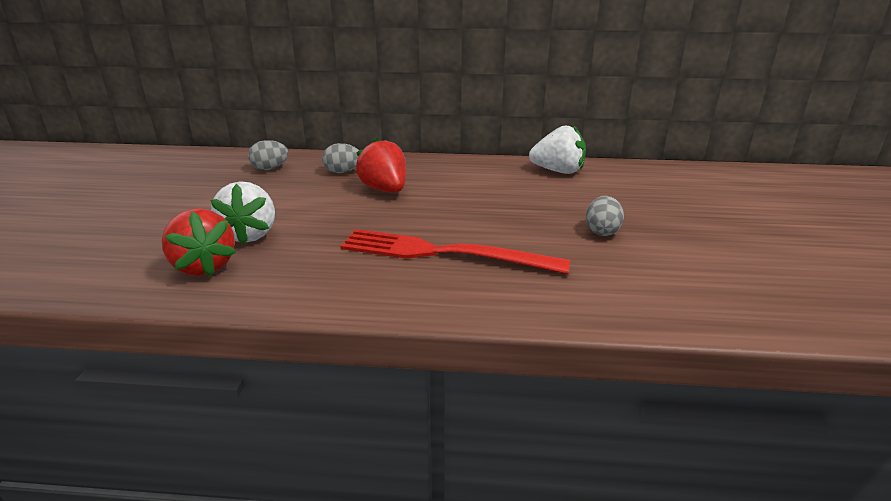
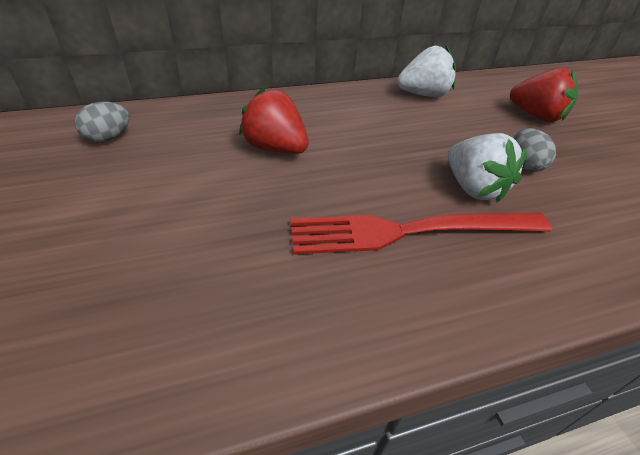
camera: 25 degrees left, 15 degrees up
(204, 266) = (128, 340): red strawberry -> red strawberry (536, 116)
(250, 234) = (157, 259): white strawberry -> white strawberry (473, 188)
(343, 172) = (206, 129): grey egg -> none

